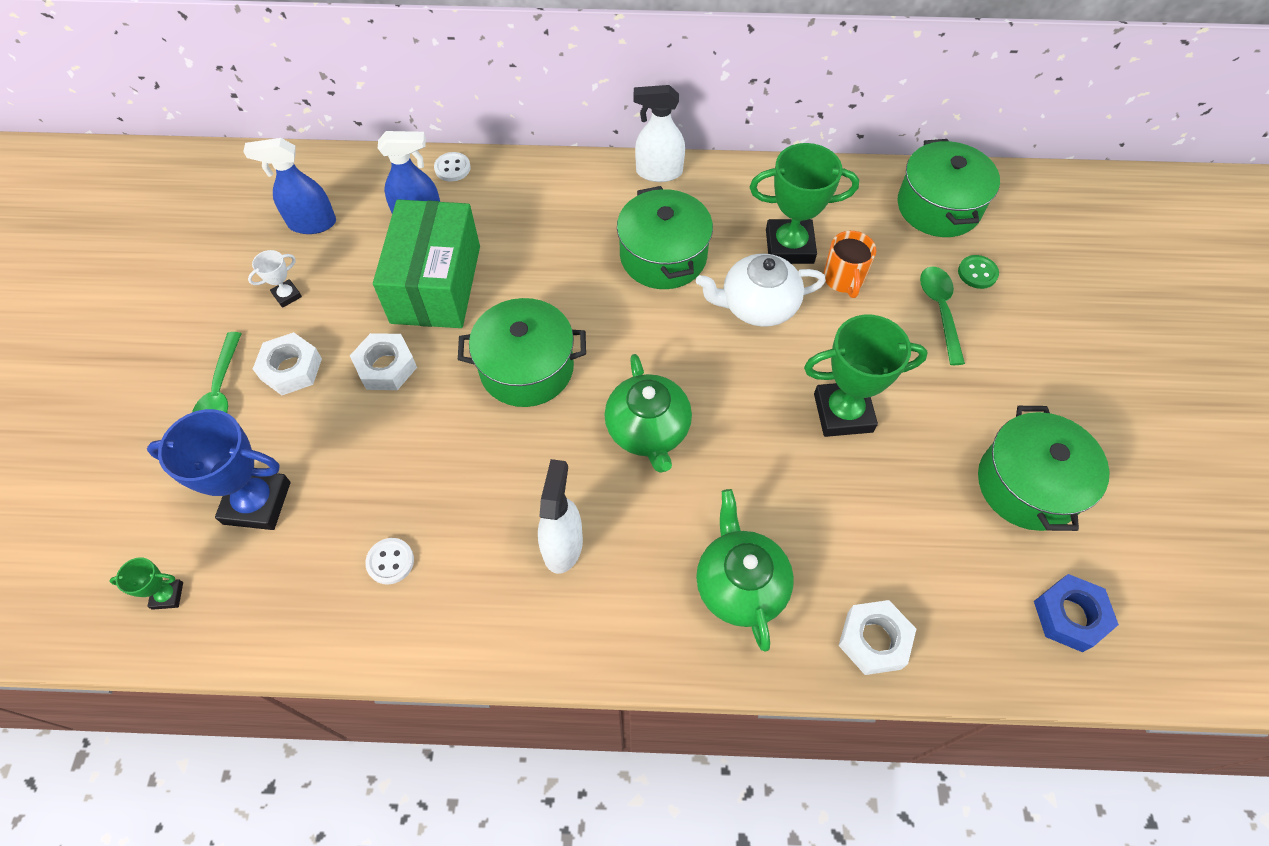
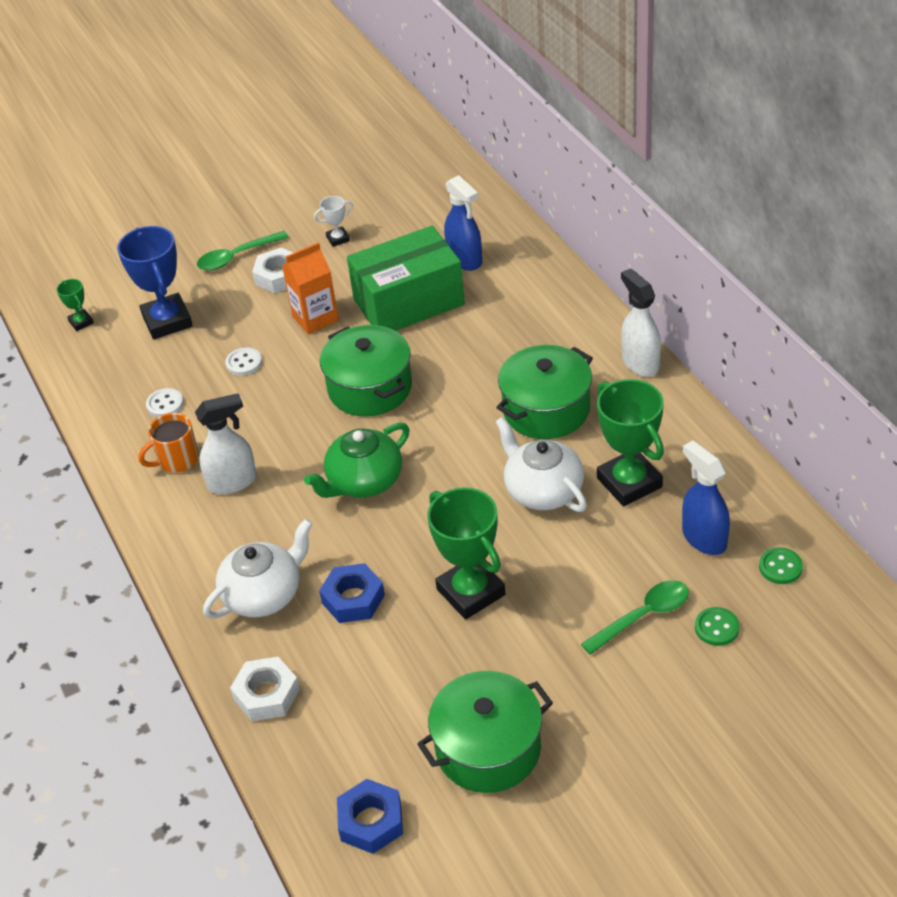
camera: 65 degrees right, 15 degrees down
(287, 295) = (338, 239): white trophy -> white trophy turned 45 degrees counterclockwise
(312, 223) = (411, 213): blue spray bottle -> blue spray bottle (704, 538)
(386, 367) = (315, 318): white nut -> orange carton
(452, 168) = (531, 249): white button -> white button (244, 363)
(740, 584) = (264, 594): green teapot -> white teapot
(794, 508) = (353, 599): none -> blue nut
(843, 279) = (622, 534): orange mug -> orange mug (177, 460)
(938, 207) = (780, 567): green pot -> green button

